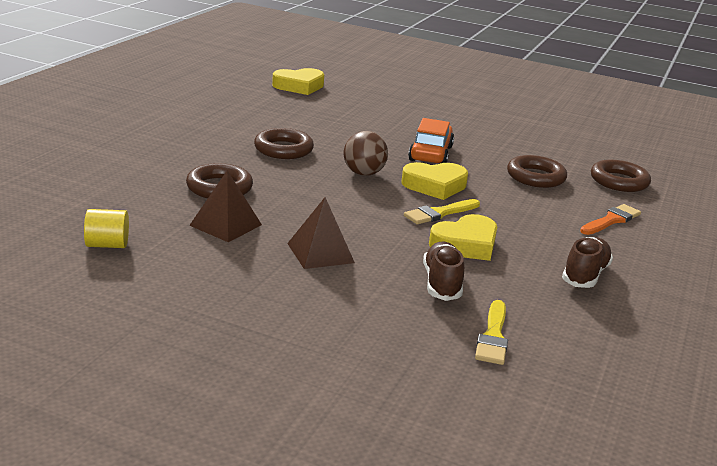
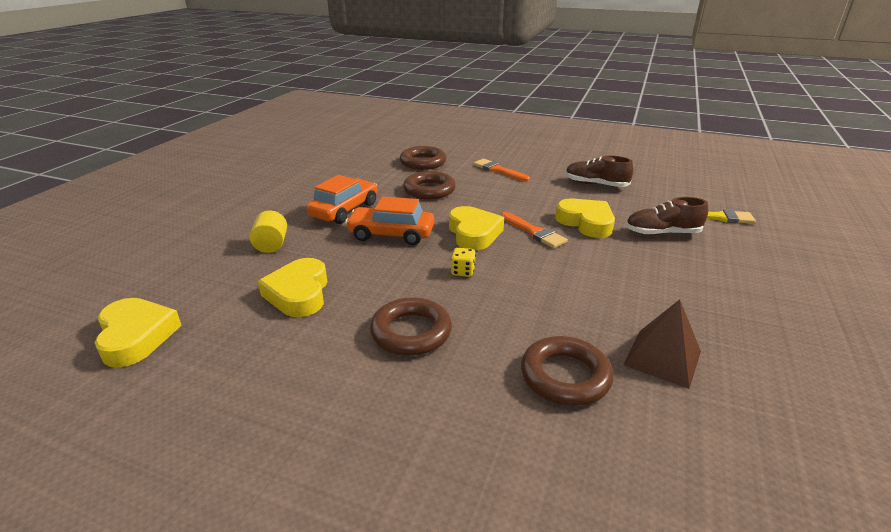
camera: 90 degrees left, 5 degrees up
(107, 245) = (810, 460): yellow cylinder -> yellow cylinder (271, 245)
(320, 253) = (667, 290): brown pyramid -> none
(338, 121) = (299, 293): none -> yellow heart
(363, 173) = (463, 271): brown ball -> yellow dice
(439, 213) = (534, 232): yellow brush -> orange brush
(478, 139) = (344, 210): none -> orange car

